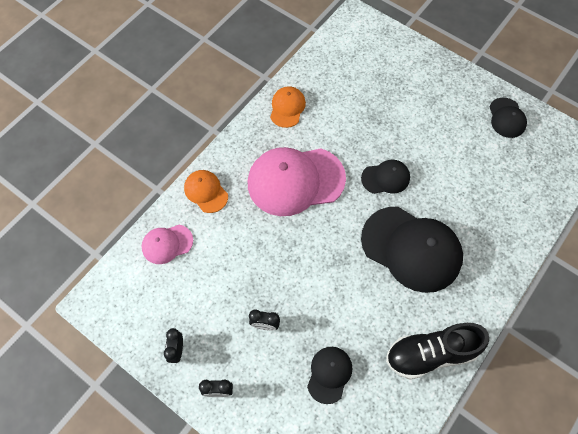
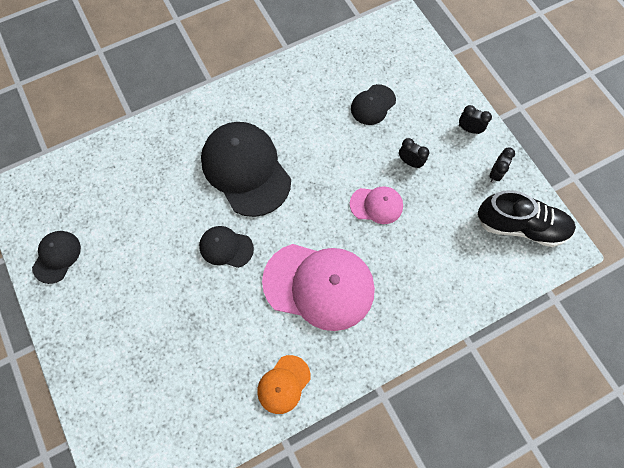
camera: 155 degrees left, 5 degrees up
(167, 244) = (478, 275): pink cap -> pink cap (376, 205)
(206, 192) = (419, 316): orange cap -> none
(430, 354) = (283, 86): black shoe -> black shoe (520, 226)

